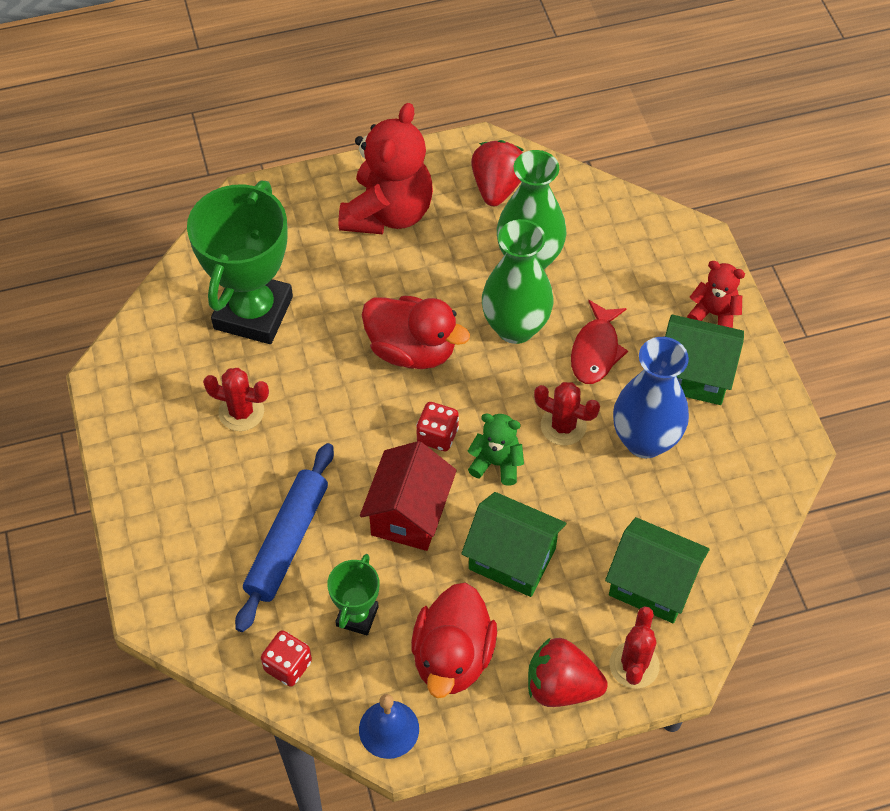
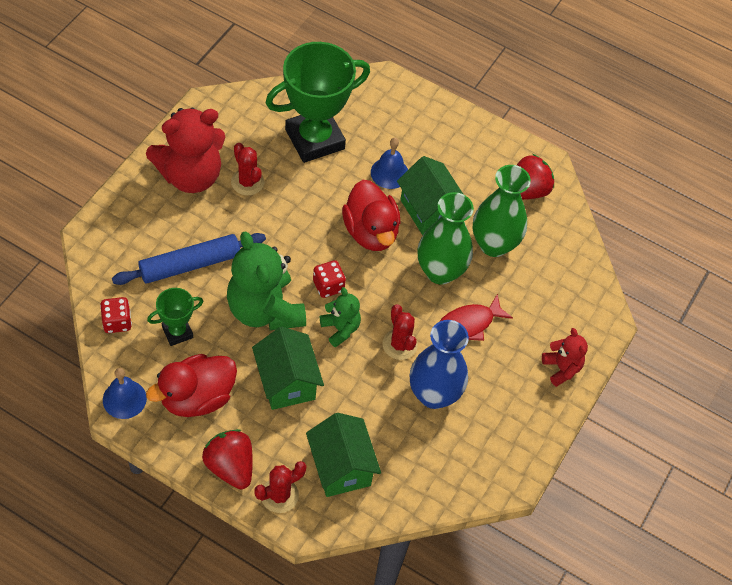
camera: 40 degrees right, 0 degrees up
(360, 280) = (389, 173): none -> blue bell
(388, 213) = (448, 151): red teddy bear -> red teddy bear (190, 175)
(409, 514) = (264, 310): red house -> green teddy bear
(694, 375) = (506, 388): green house -> green house (429, 210)

